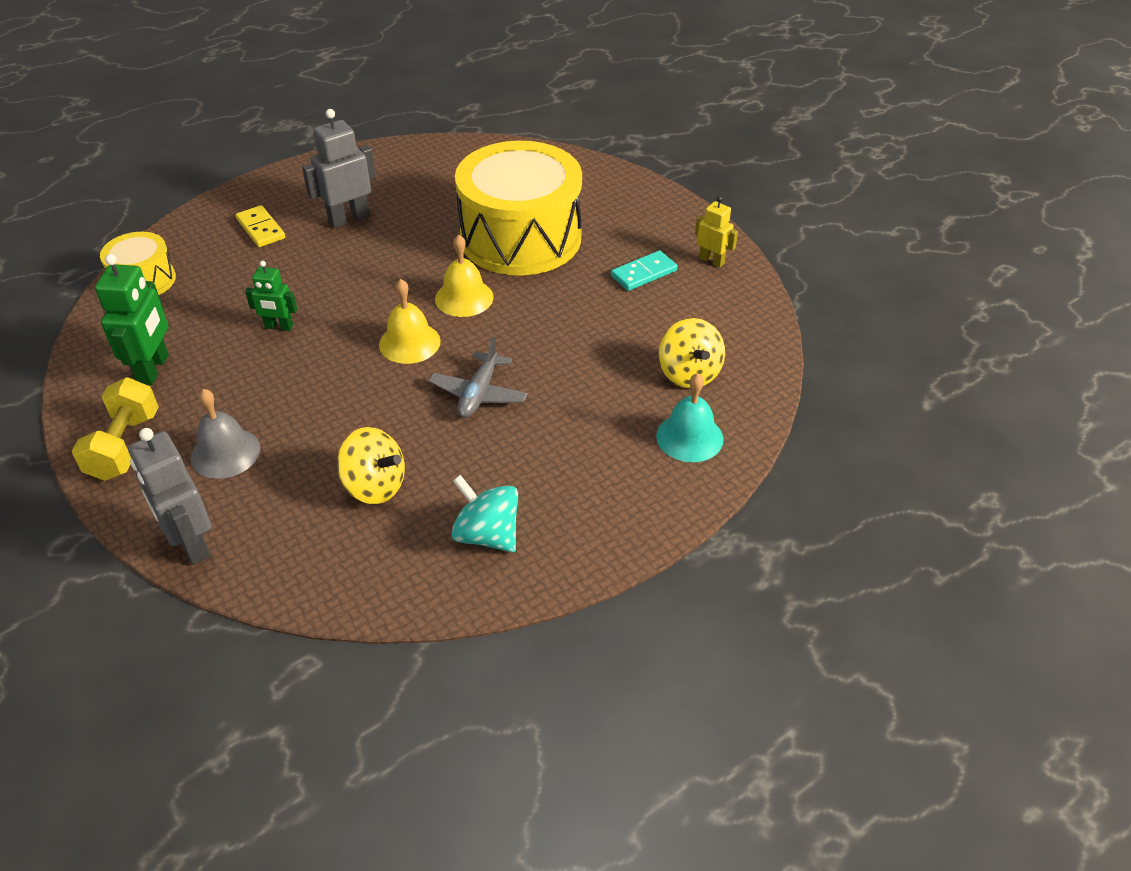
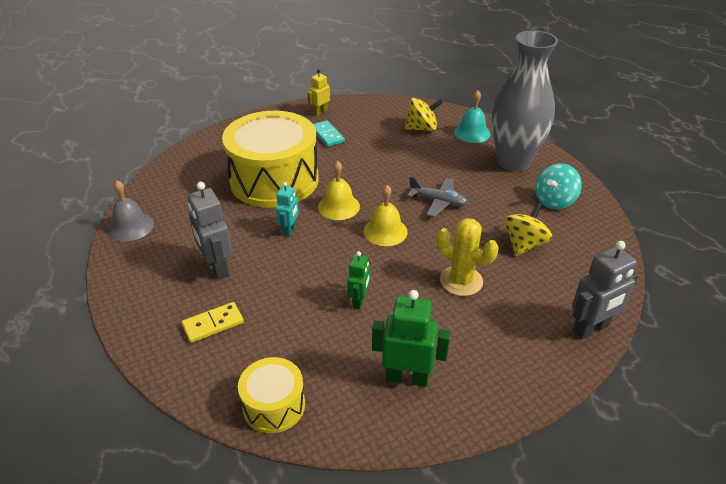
camera: 85 degrees left, 5 degrees down
(125, 446) = (501, 383): yellow dumbbell -> none
(225, 453) = (502, 319): grey bell -> grey bell (131, 227)
(303, 415) = (461, 281): none -> yellow cactus
(414, 261) = (289, 230): none -> turquoise robot
(602, 489) = (513, 162): none -> grey vase

